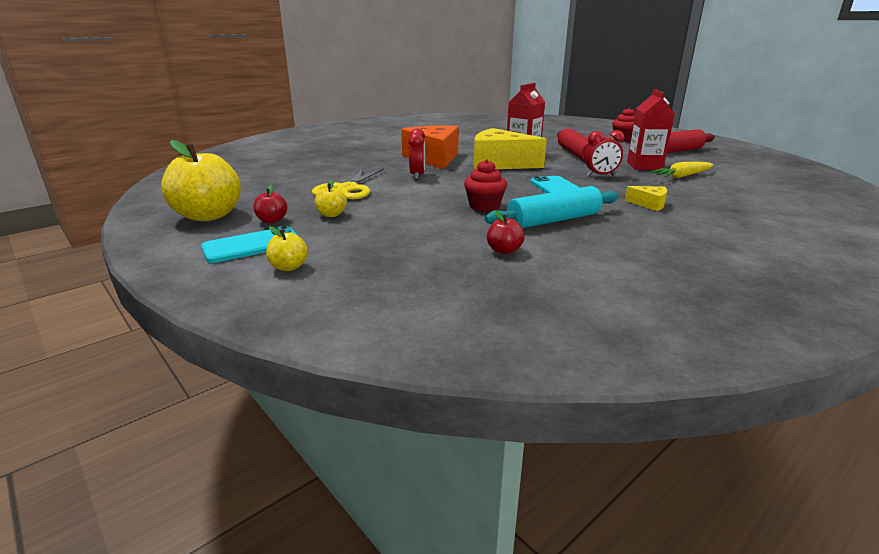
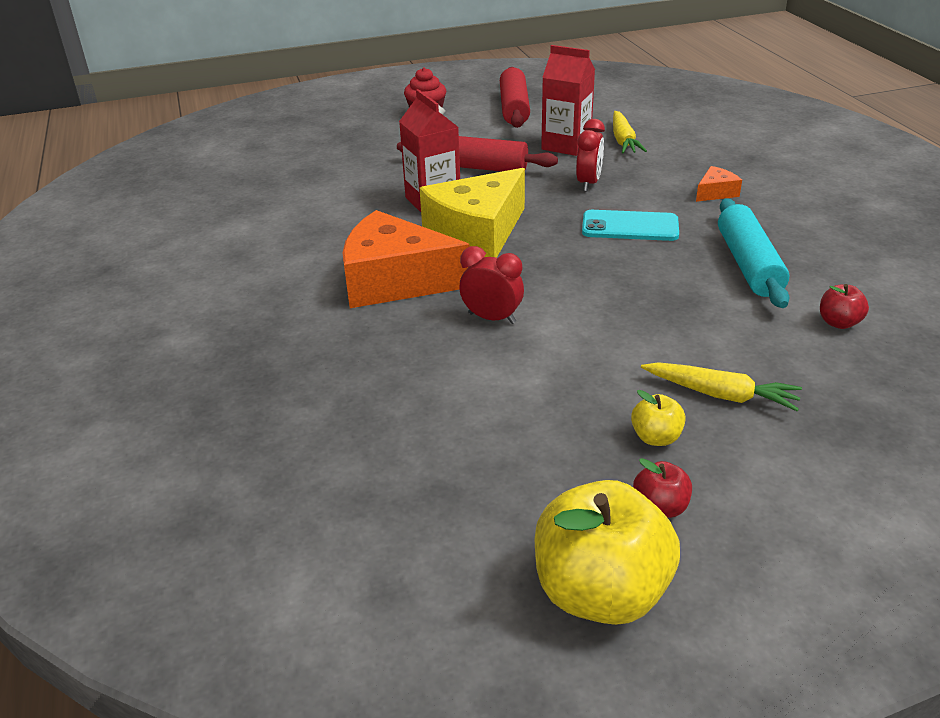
camera: 65 degrees left, 10 degrees up
(252, 245) = (774, 539): turquoise phone -> none
(289, 267) = (867, 506): yellow apple -> none
(347, 189) = (524, 401): yellow scissors -> none
(383, 225) = (721, 394): none -> yellow carrot
(484, 206) = (676, 297): red cupcake -> none
(649, 204) = (715, 193): yellow cheese -> orange cheese

